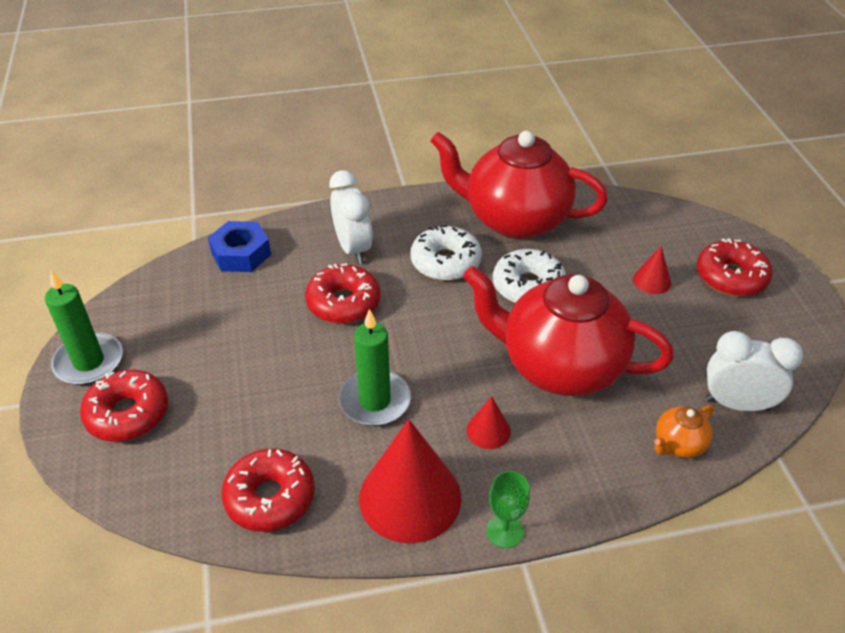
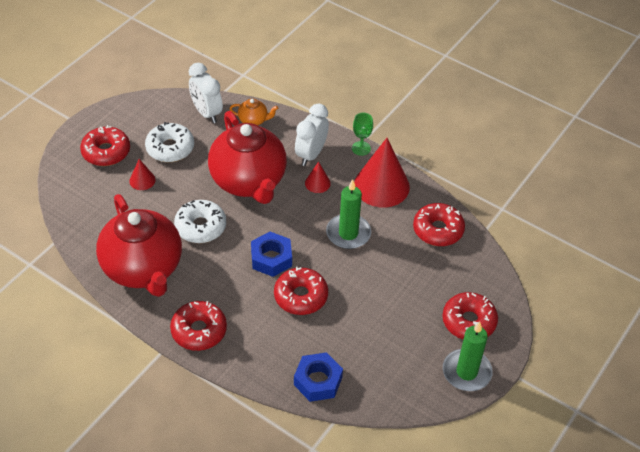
camera: 135 degrees left, 5 degrees up
(353, 248) = (253, 328): white clock -> white clock (311, 154)
(396, 215) = (199, 331): none -> red donut
(419, 312) = (271, 258): none -> blue nut
(445, 262) = (218, 275): white donut -> white donut (170, 148)

